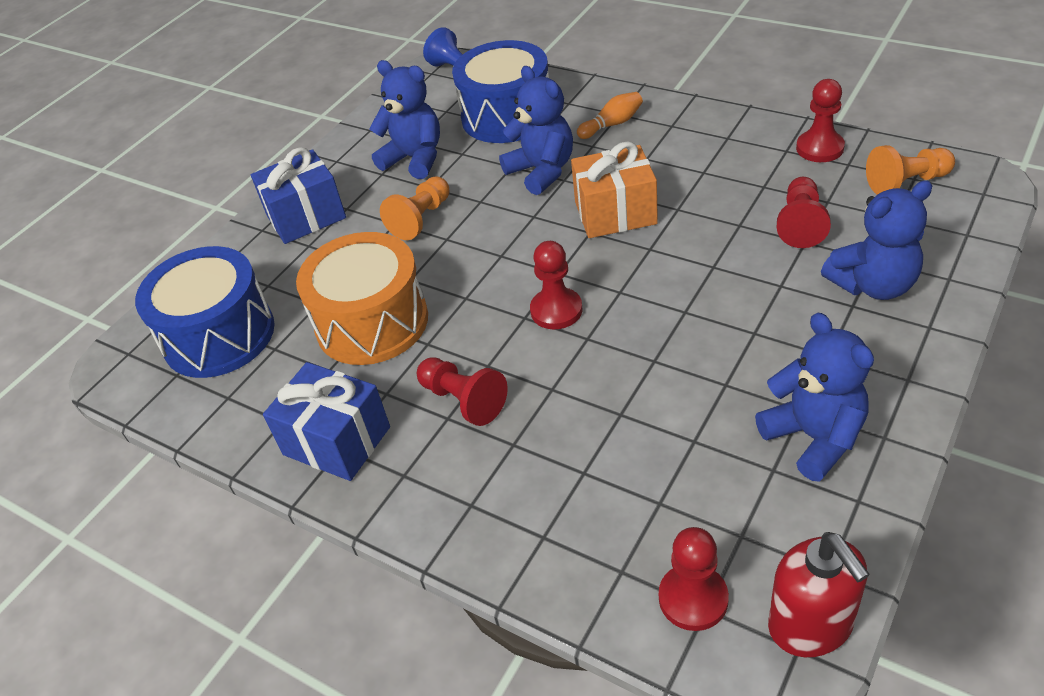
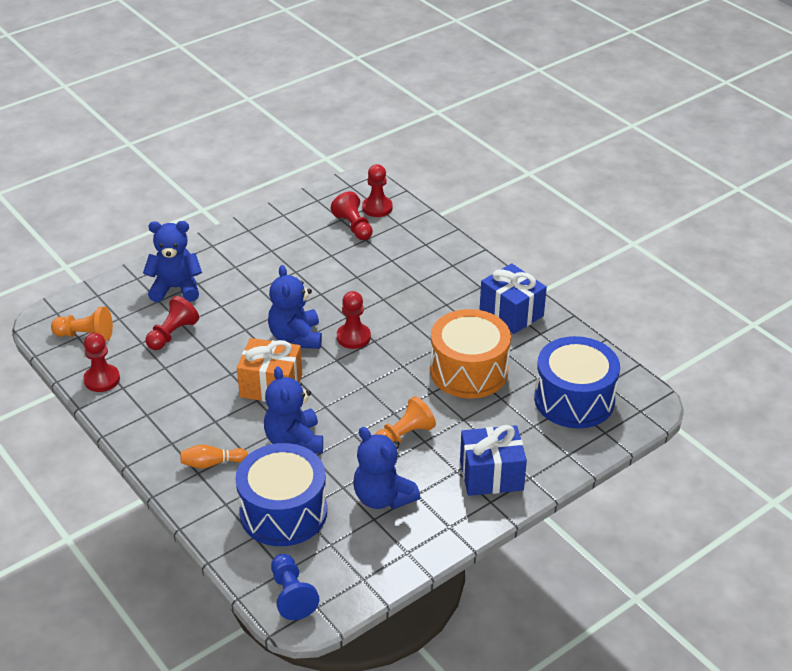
camera: 165 degrees left, 5 degrees down
(463, 400) = (433, 309): red pawn -> red pawn (353, 227)
(811, 625) = (340, 189): red soap dispenser -> none
(814, 437) = (278, 239): blue teddy bear -> blue teddy bear (296, 337)

